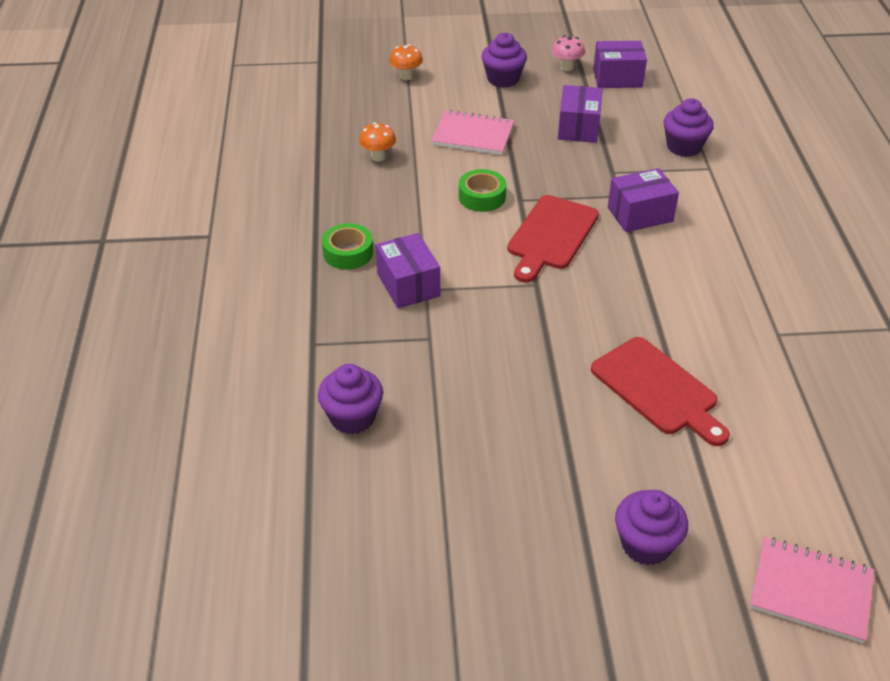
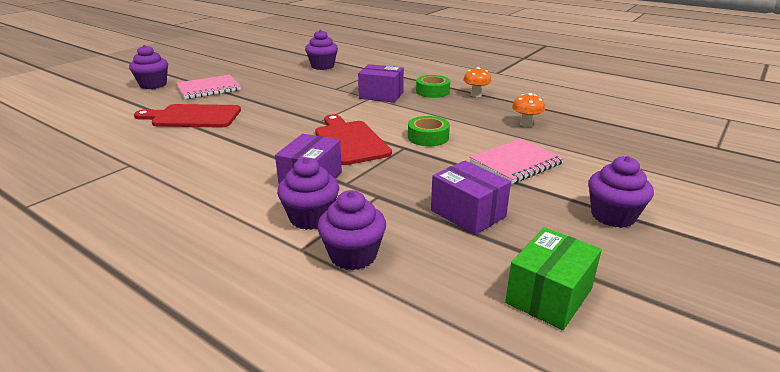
camera: 130 degrees right, 15 degrees down
(406, 76) = (657, 171): orange mushroom -> orange mushroom (476, 95)
(566, 67) = (611, 270): pink mushroom -> none
(617, 78) = (549, 296): purple box -> green box
(679, 184) = (311, 218): none -> purple cupcake
(811, 591) = (61, 99): pink notebook -> pink notebook (209, 89)

